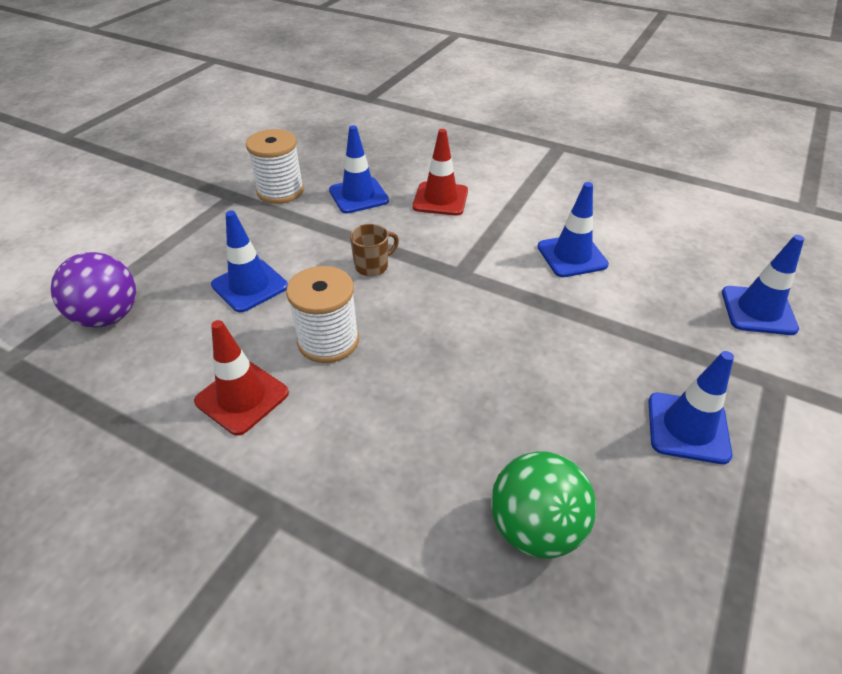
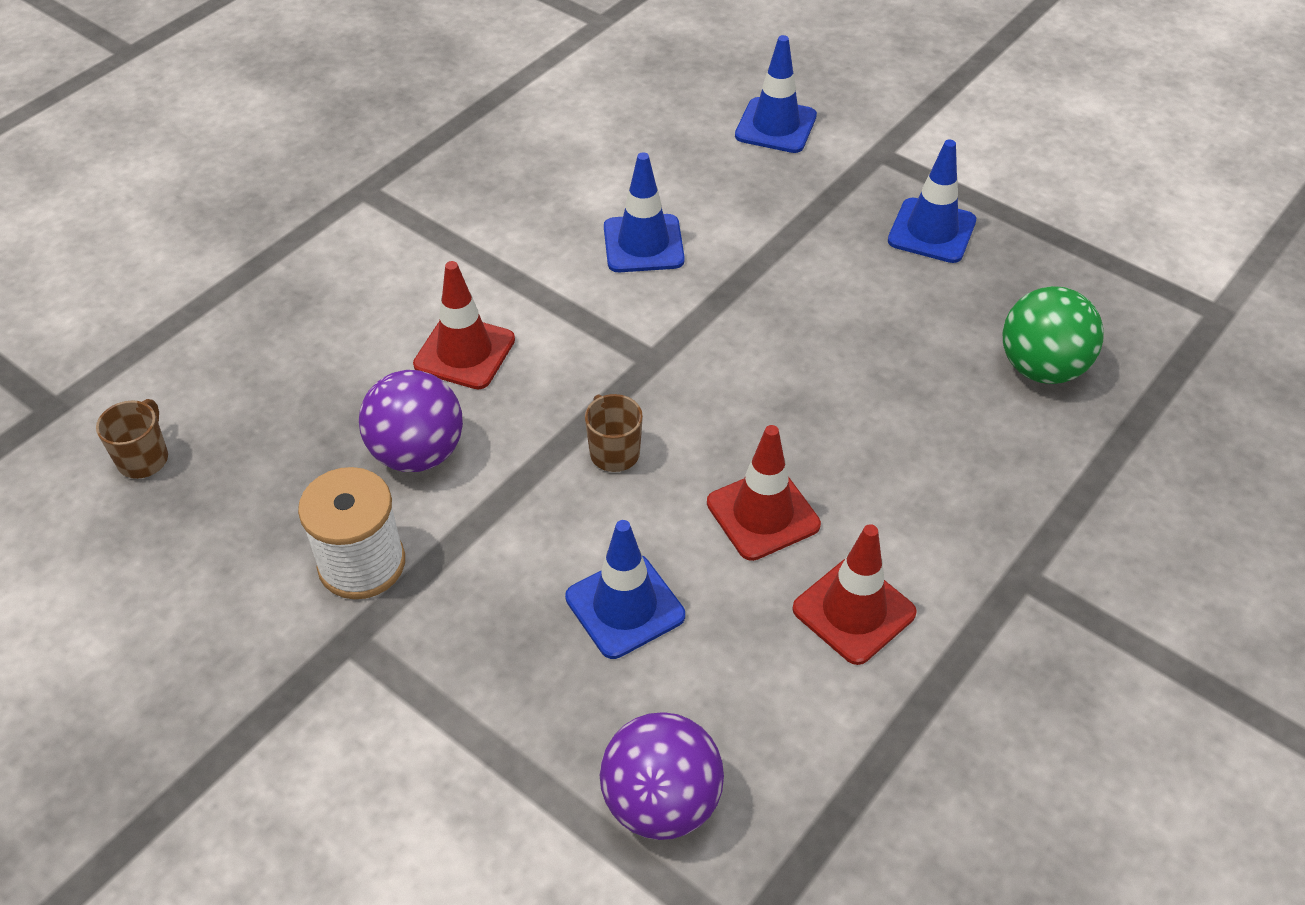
camera: 80 degrees left, 5 degrees up
(328, 341) = (763, 514): white spool -> red traffic cone
(341, 123) = (144, 458): none -> brown mug
(358, 196) = (417, 453): blue traffic cone -> purple ball

